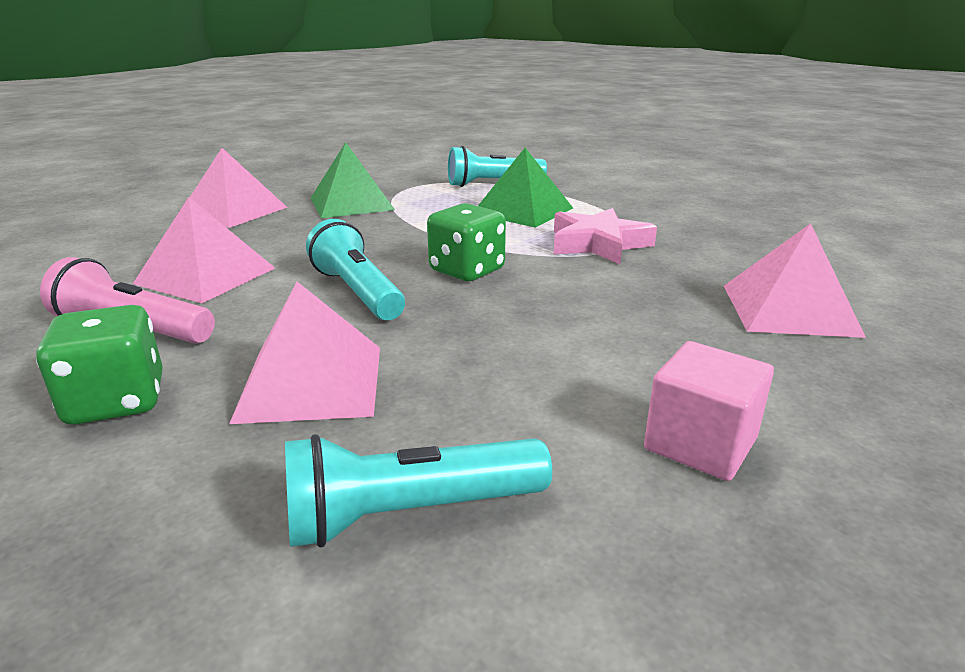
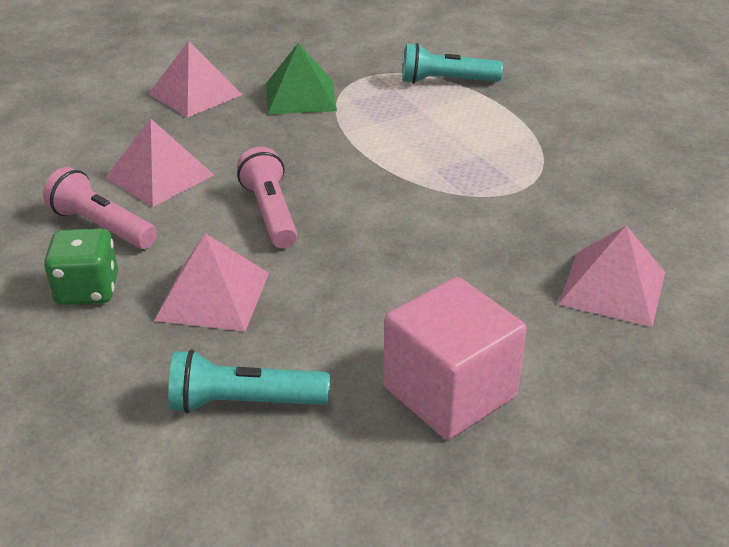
camera: 15 degrees right, 10 degrees up
(357, 292) = (270, 213): turquoise flashlight -> pink flashlight
(467, 271) = (367, 201): green dice -> none
(523, 210) = (455, 127): green pyramid -> none
(598, 244) = (499, 184): pink star -> none
(700, 444) = (449, 392): pink cube -> pink cube, size x1.63

